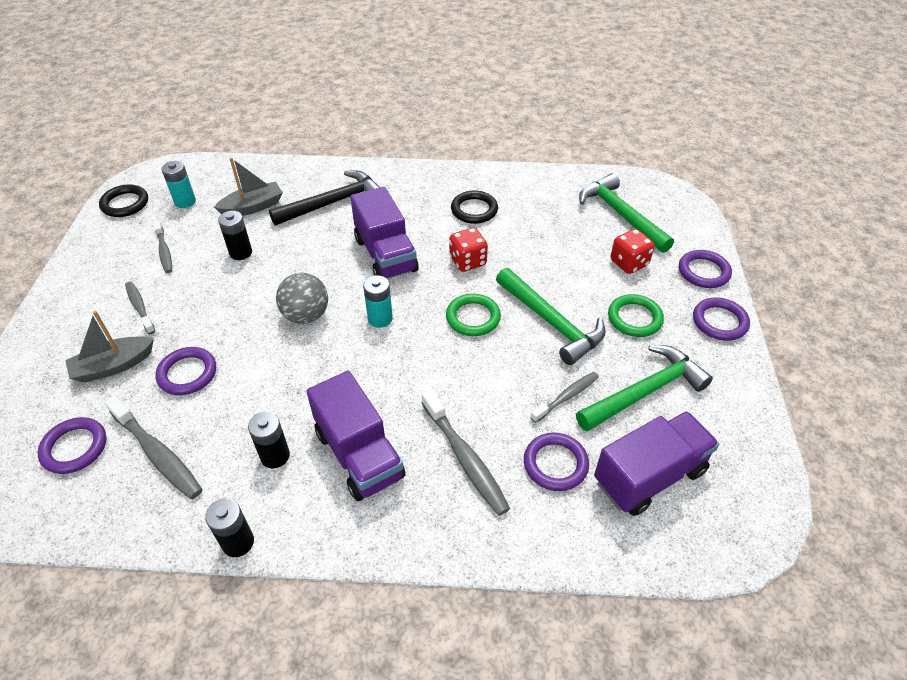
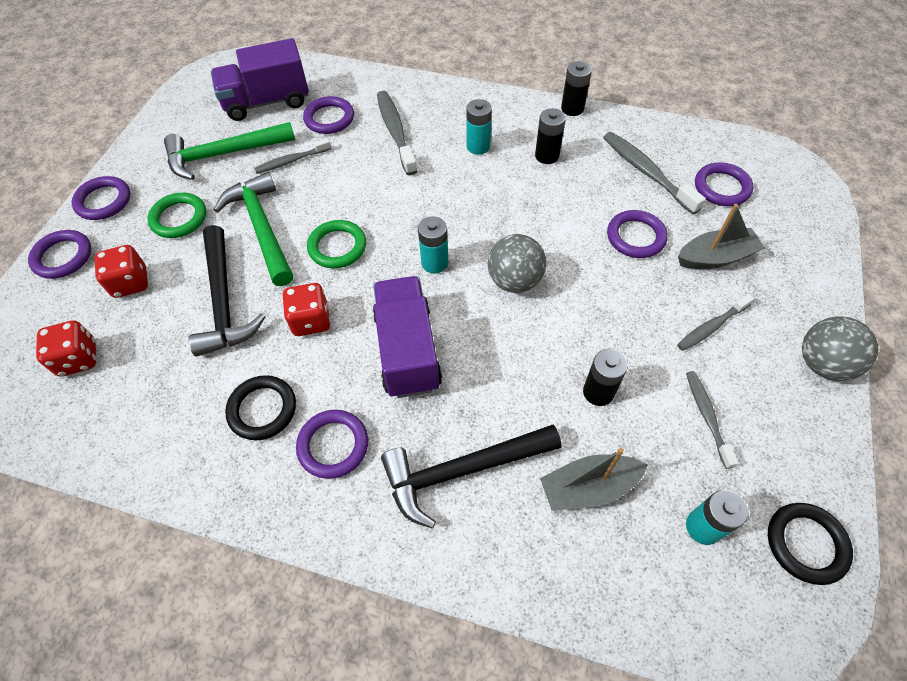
camera: 165 degrees left, 10 degrees up
(59, 295) = (822, 364): none -> grey ball
(140, 307) = (711, 327): grey toothbrush -> grey toothbrush turned 75 degrees clockwise
(359, 455) = (478, 146): purple truck -> turquoise battery
(419, 201) = (333, 445): none -> purple ring
(544, 263) = (224, 301): none -> black hammer
(621, 215) = (78, 359): green hammer -> red dice

